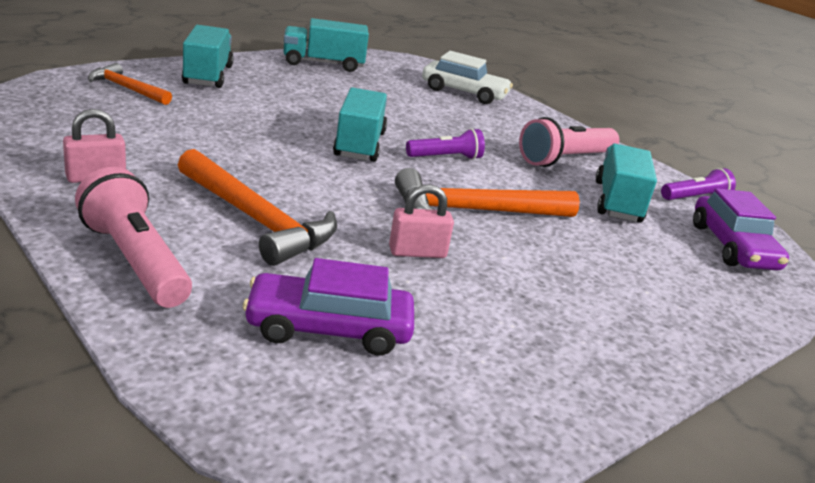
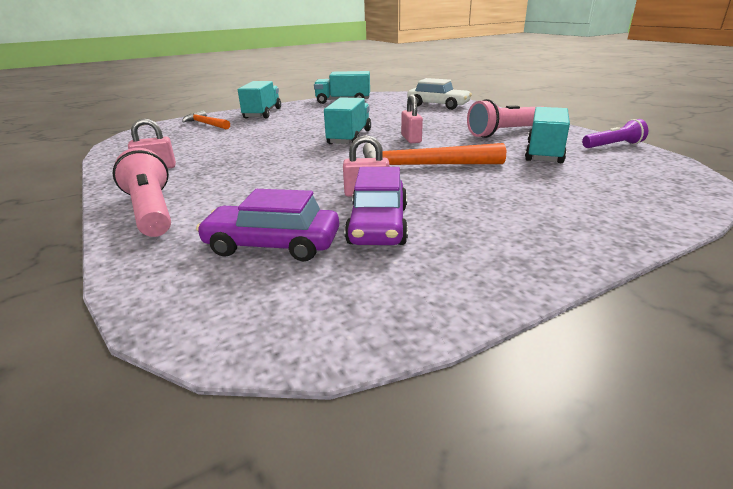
camera: 15 degrees right, 0 degrees up
(256, 220) = (253, 183): orange hammer -> none
(445, 157) = (411, 139): purple flashlight -> pink padlock
(732, 247) = (645, 173): purple car -> purple car (378, 225)

